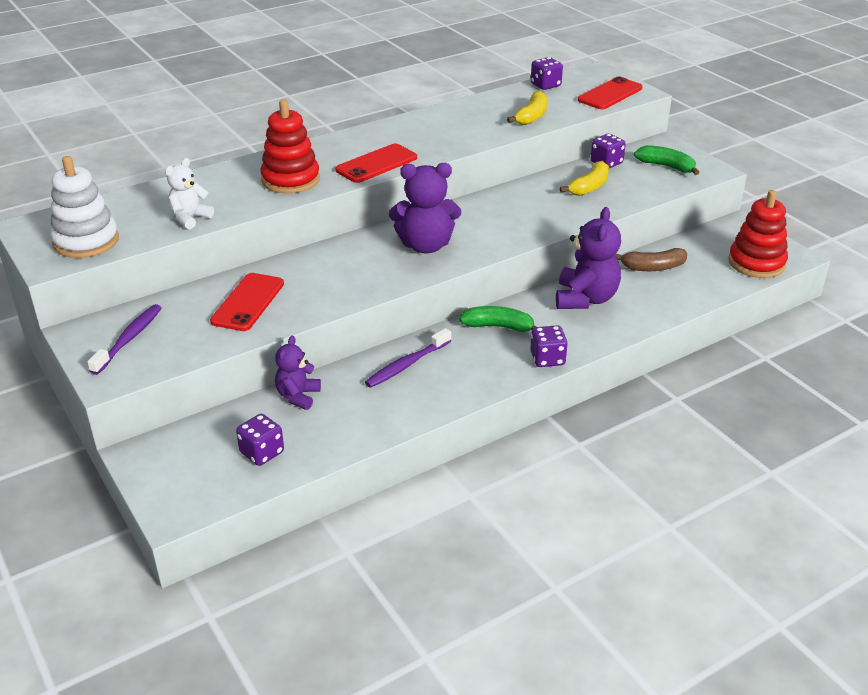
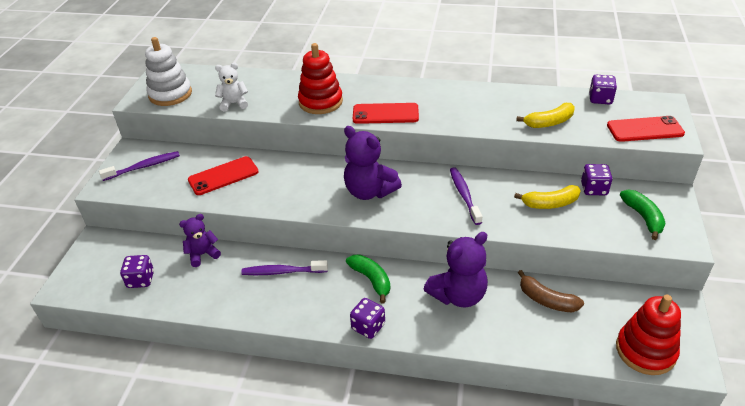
camera: 45 degrees right, 5 degrees up
(514, 211) = (464, 195): none -> purple toothbrush

